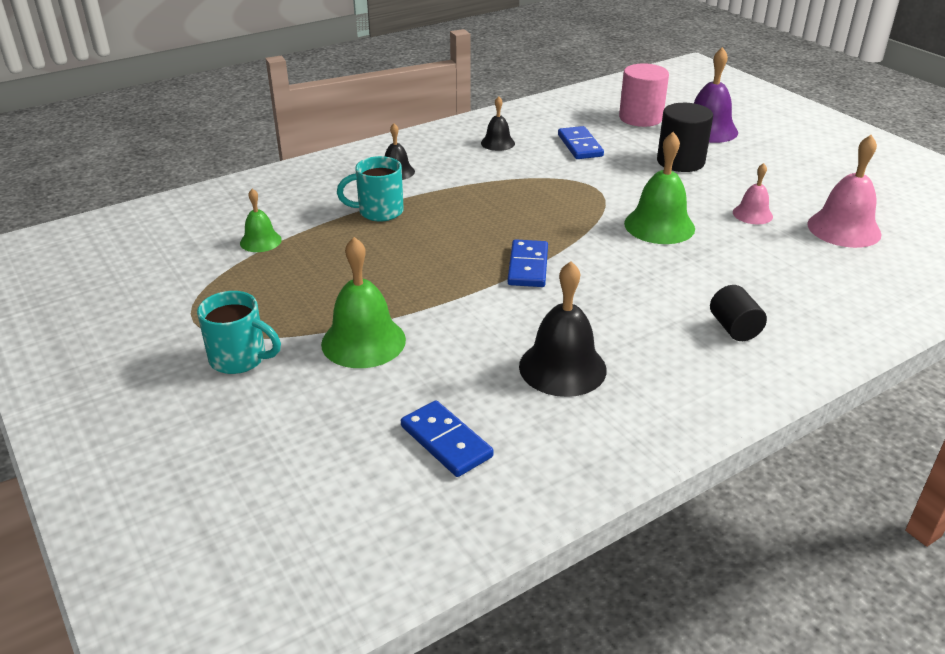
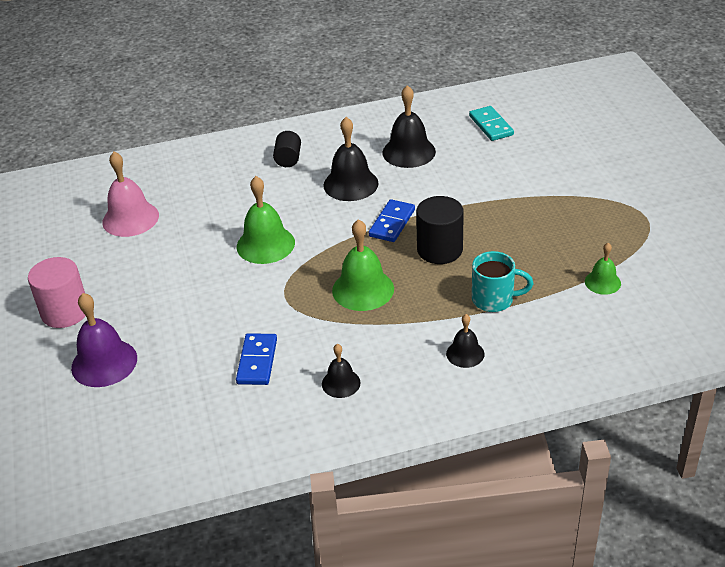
camera: 160 degrees left, 5 degrees up
(240, 359) = (608, 184): turquoise mug -> none
(363, 341) = (527, 184): green bell -> green bell (363, 289)
(446, 441) = (491, 125): blue domino -> turquoise domino
(615, 306) = (350, 184): none -> black bell
(640, 118) = (154, 400): pink cylinder -> pink cylinder (65, 312)
(680, 162) = (179, 317): black cylinder -> black cylinder (439, 250)
(752, 214) = (182, 243): pink bell -> none

